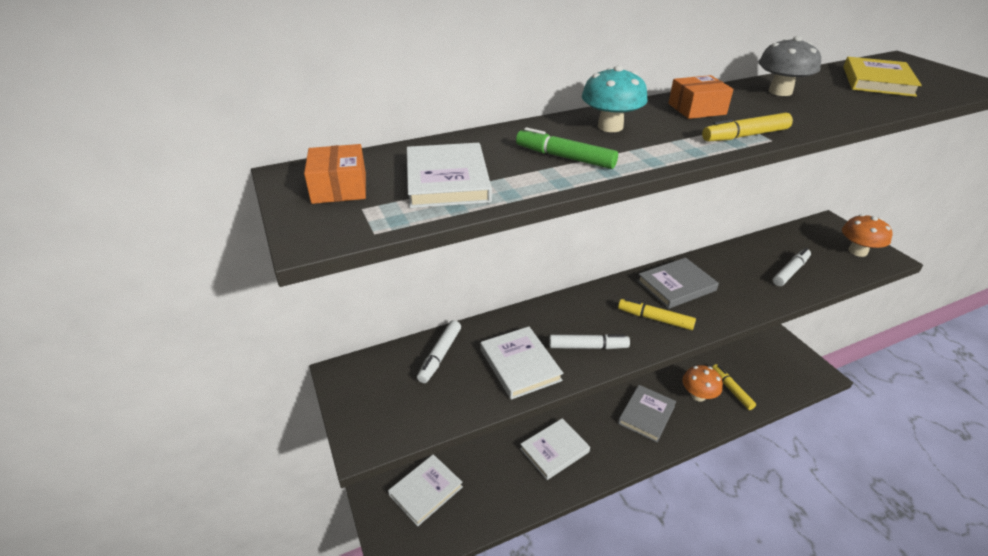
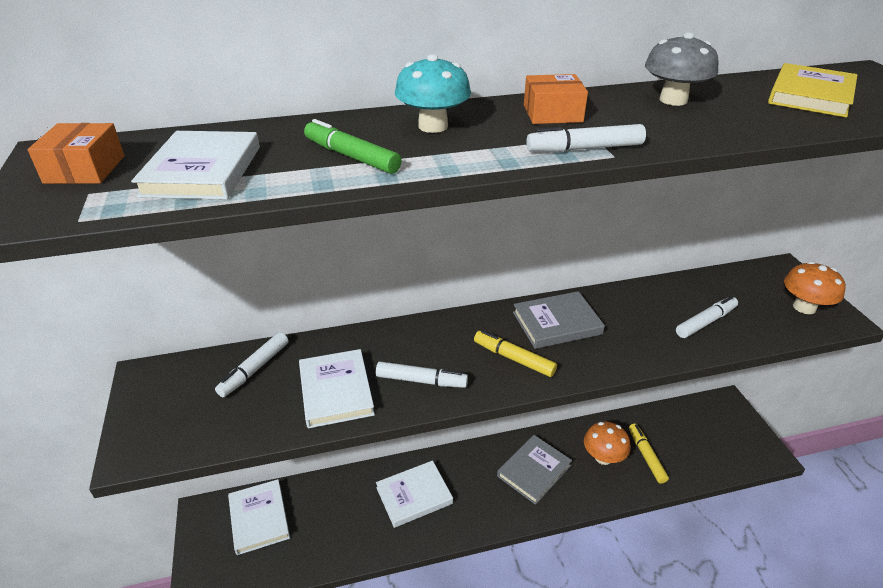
camera: 10 degrees right, 0 degrees up
(426, 491) = (259, 518): white book -> white book turned 75 degrees counterclockwise
(745, 136) = (584, 148): yellow marker -> white marker

